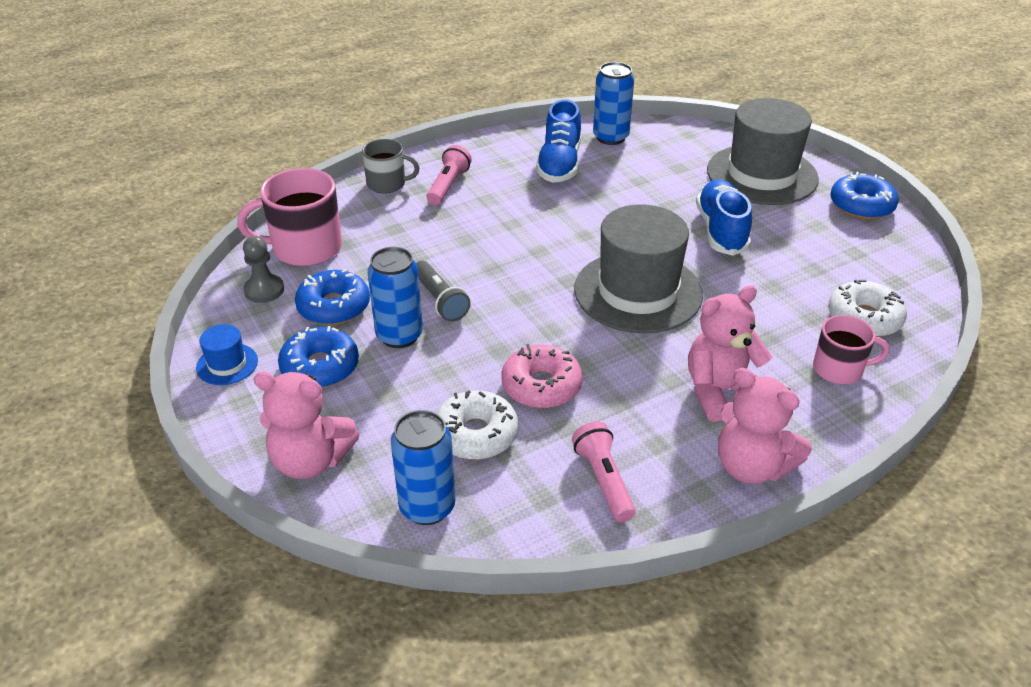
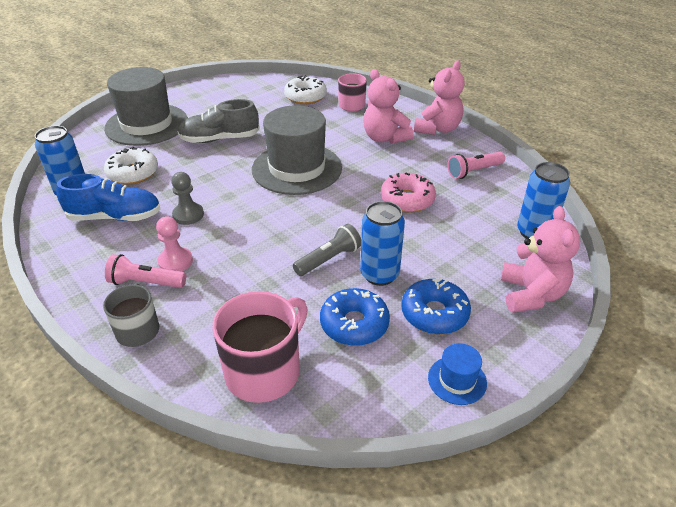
camera: 100 degrees left, 0 degrees up
(264, 290) = (342, 385): grey pawn -> grey pawn (188, 215)
(305, 248) = (264, 371): pink mug -> pink mug turned 120 degrees counterclockwise
(473, 201) = (175, 261): none -> pink pawn
(476, 434) = (464, 221): white donut -> white donut (133, 173)
(721, 230) = (220, 139): blue shoe -> grey shoe
(861, 205) = (189, 93): blue donut -> none

